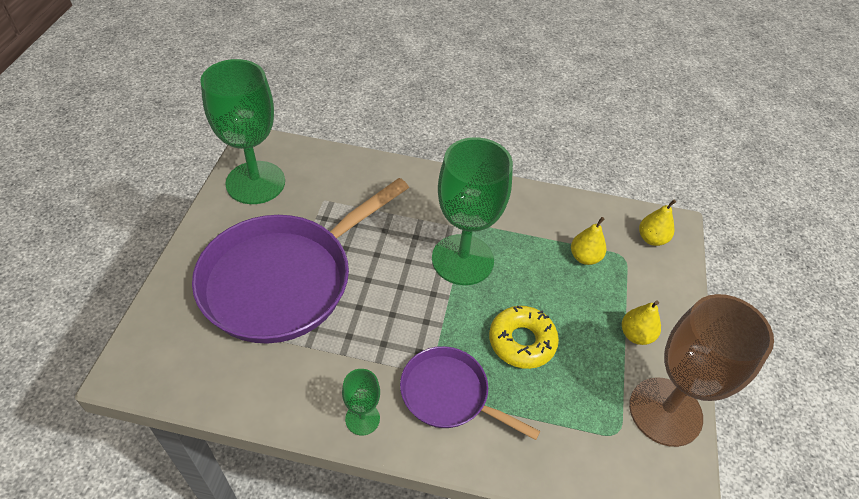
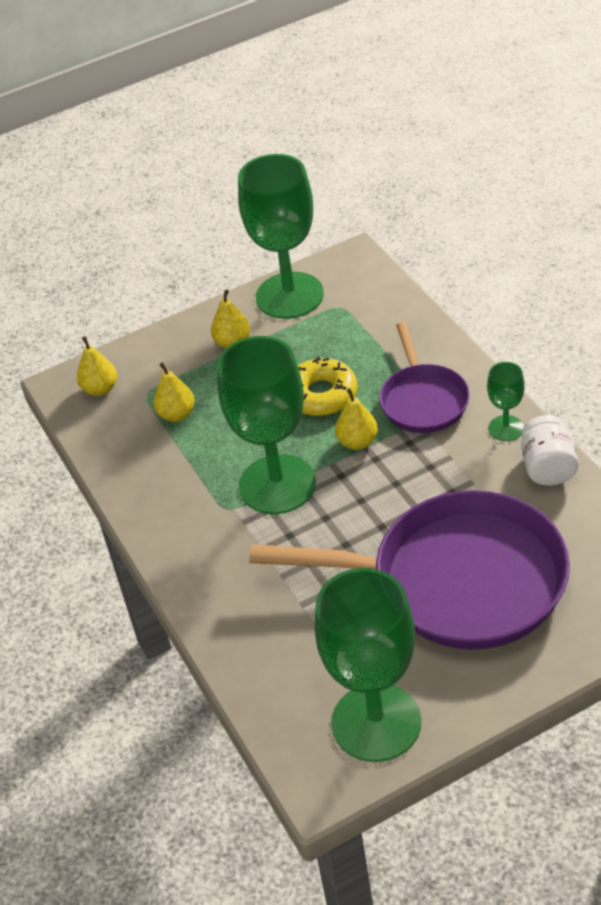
camera: 120 degrees left, 5 degrees down
(298, 407) = (548, 468): none -> white jar
(452, 325) = (357, 442): none -> yellow pear
(665, 411) = (289, 296): brown goblet -> green goblet

